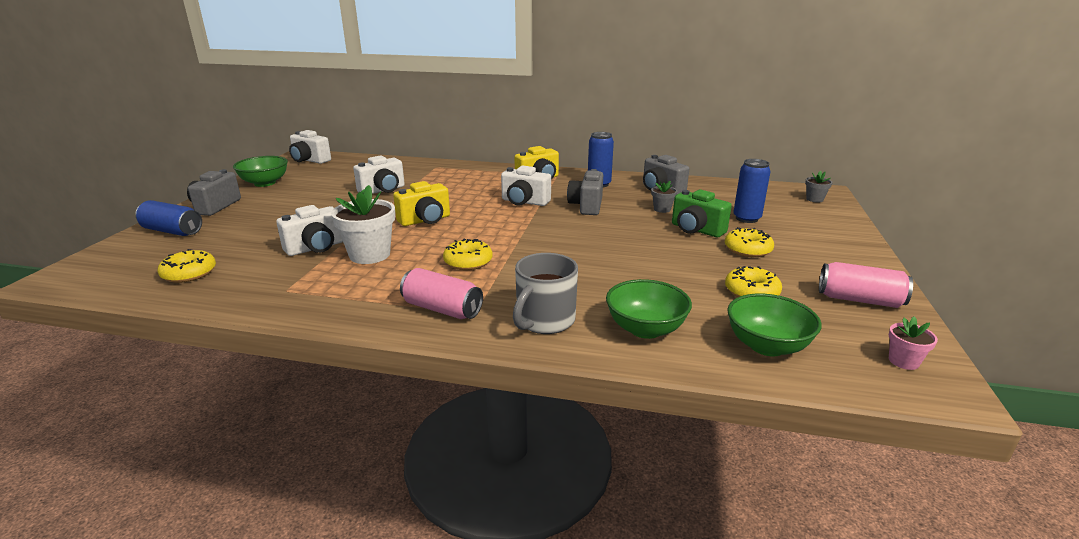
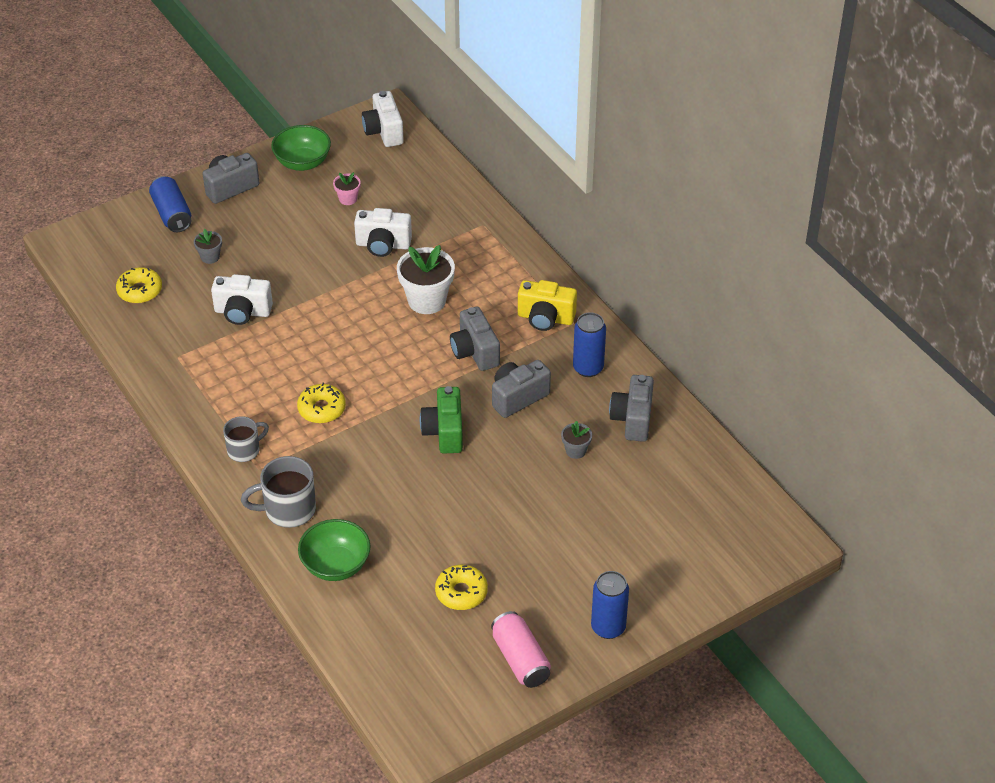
camera: 45 degrees right, 20 degrees up
(369, 255) = (268, 349): white flower pot -> white flower pot (427, 300)
(425, 220) = (359, 325): yellow camera -> none
(442, 309) = (244, 450): pink can -> grey mug
(524, 202) = (474, 352): white camera -> grey camera
(696, 230) = (551, 500): green camera -> green camera (444, 432)
(746, 218) = (625, 519): blue can -> blue can (608, 627)
(747, 249) = (546, 553): yellow donut -> none
(767, 346) = (382, 636): green bowl -> none
(814, 199) = (752, 544): grey flower pot -> grey flower pot (210, 257)
(903, 361) = (439, 713): pink flower pot -> pink flower pot (348, 199)

